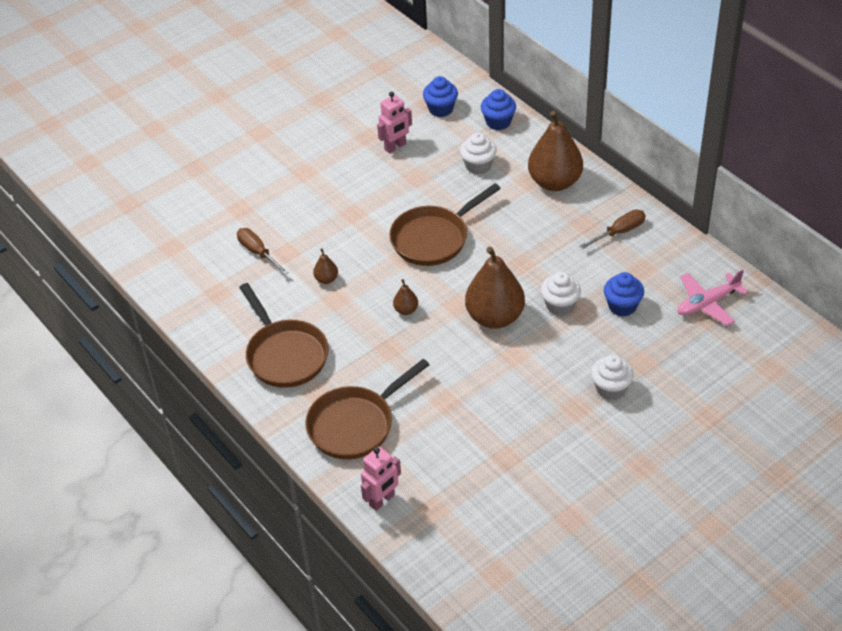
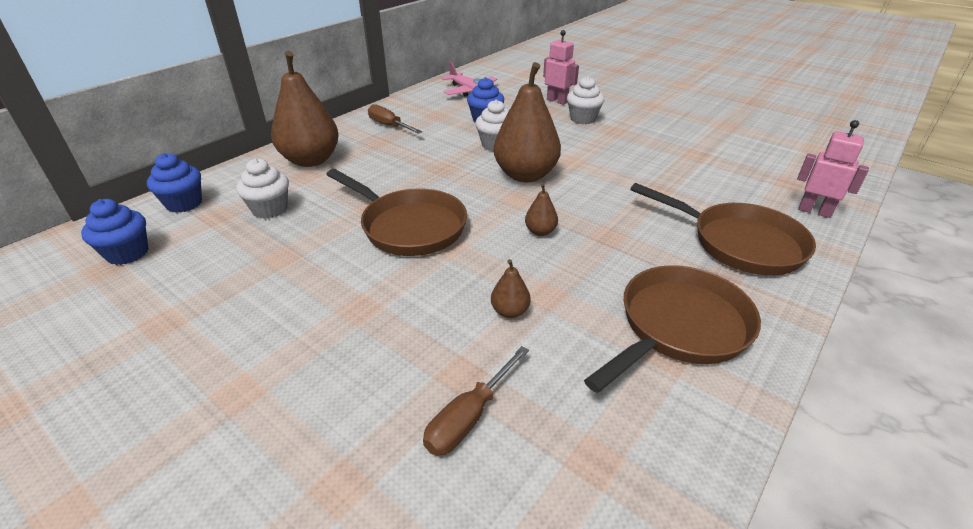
camera: 105 degrees left, 10 degrees down
(395, 147) = (203, 286): pink robot -> pink robot (557, 101)

